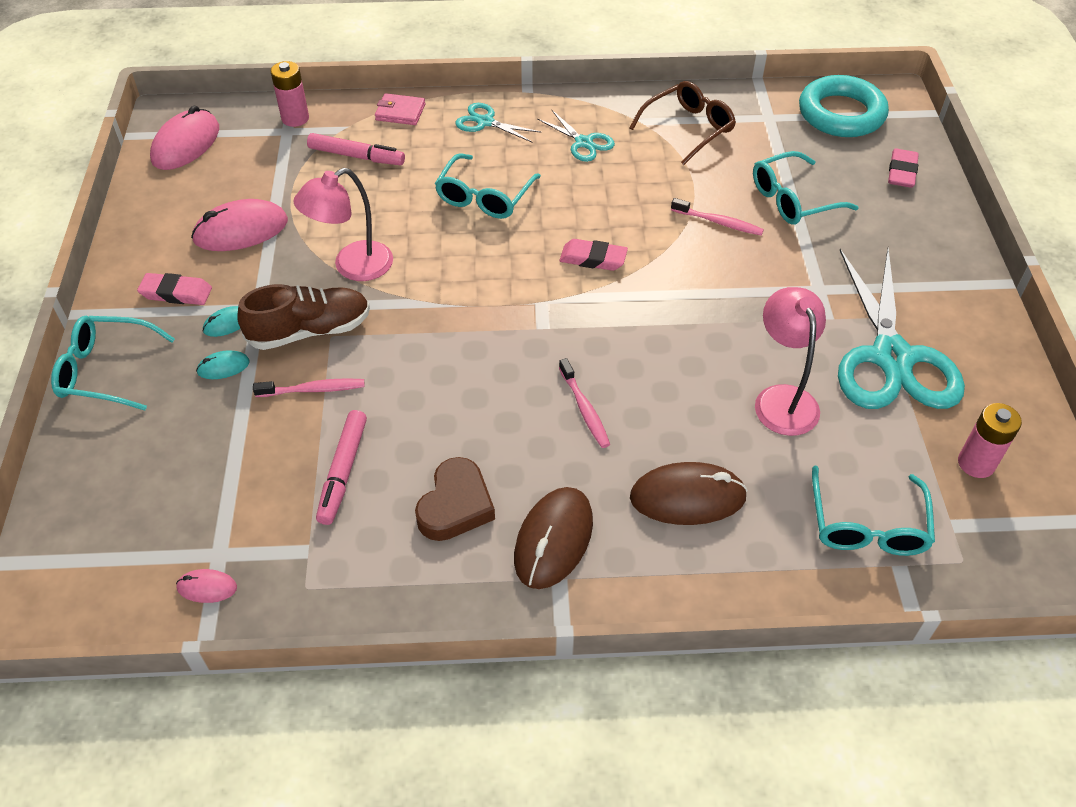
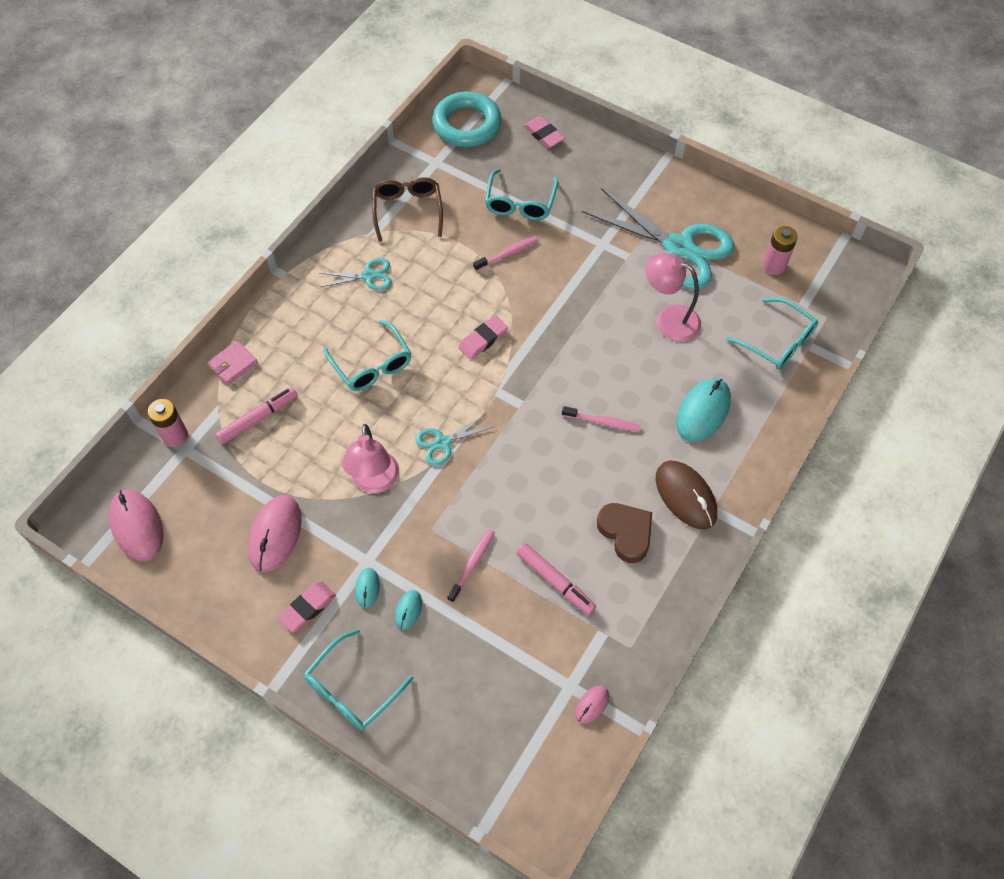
camera: 55 degrees left, 10 degrees up
(310, 331) = (416, 539): brown shoe -> none
(485, 122) = (294, 319): turquoise scissors -> turquoise scissors (443, 442)
(687, 497) = (703, 411): brown mouse -> turquoise mouse

